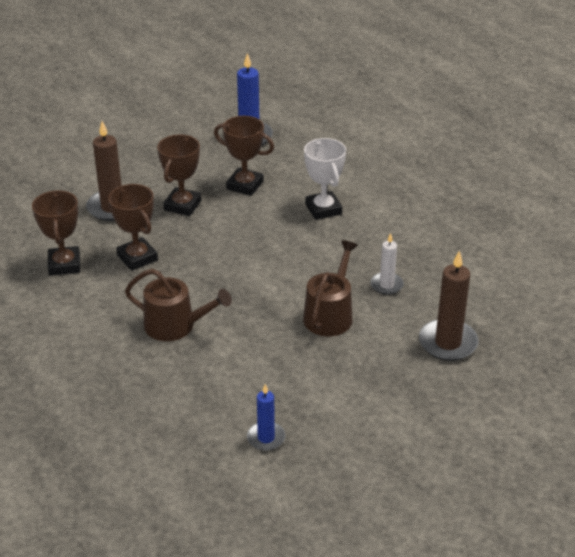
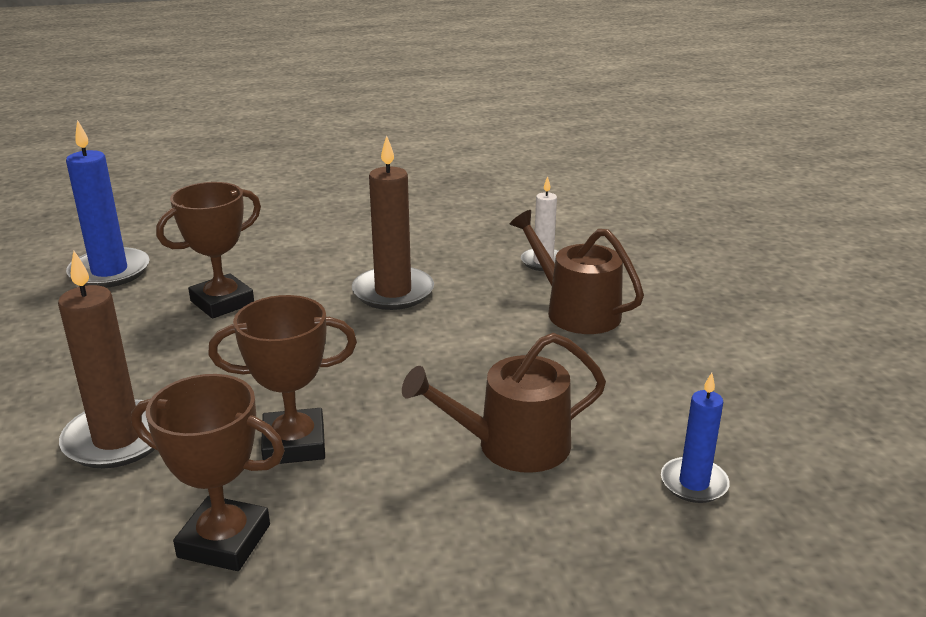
camera: 65 degrees left, 10 degrees down
(175, 326) = (512, 445): brown watering can -> brown watering can turned 150 degrees counterclockwise
(182, 205) = (203, 365): brown trophy -> none
(266, 438) = (820, 423): blue candle -> blue candle (694, 483)
(323, 209) = (348, 262): white trophy -> none
(448, 343) = (676, 255): brown candle -> brown candle (393, 292)

